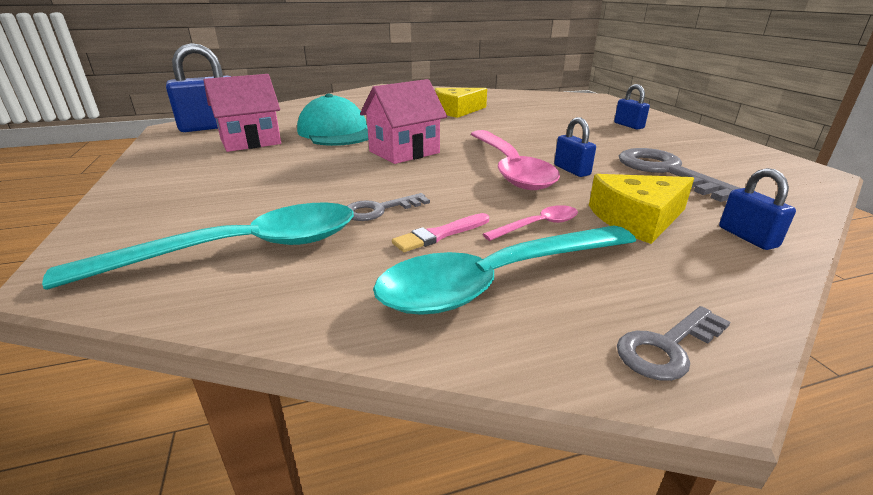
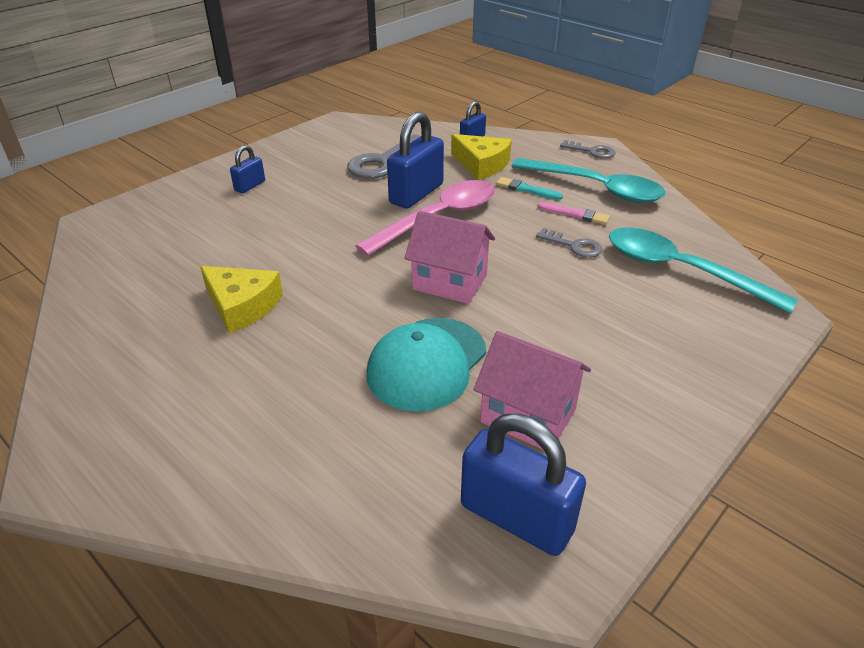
camera: 120 degrees left, 10 degrees up
(538, 225) = (526, 189): pink spoon -> turquoise brush
(571, 170) = (416, 194): blue padlock -> blue padlock, size x1.91

